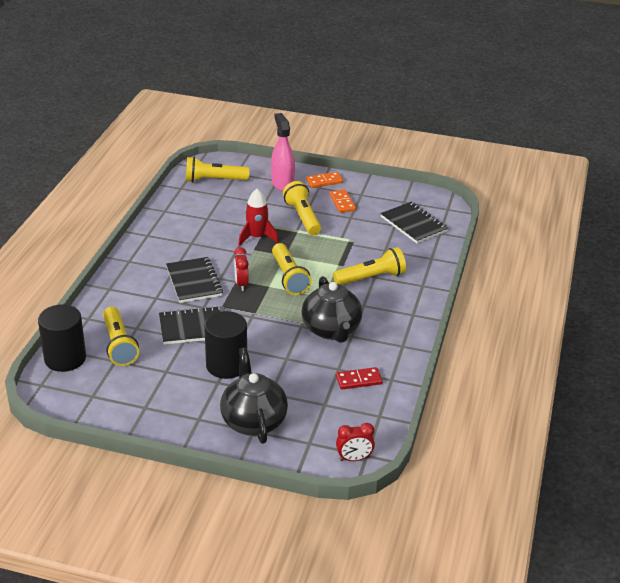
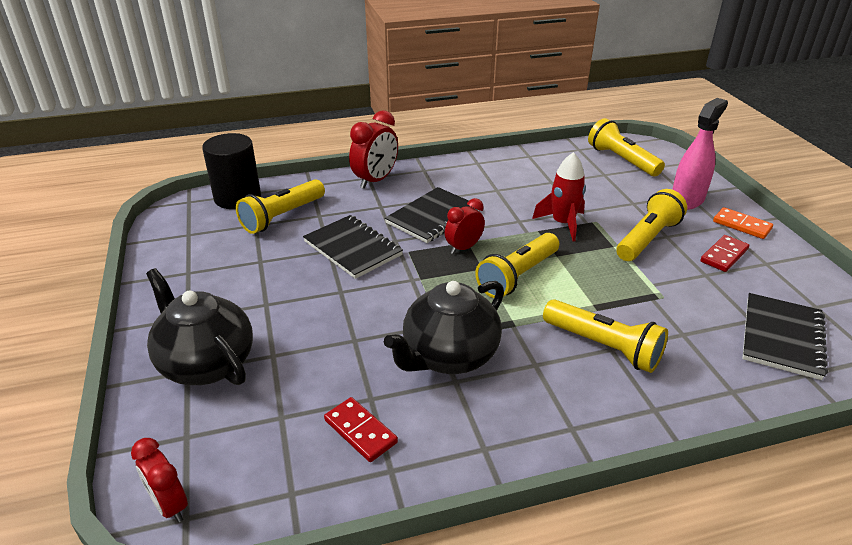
camera: 60 degrees right, 0 degrees up
(118, 287) = (375, 180): none -> red clock
(226, 365) = (302, 298): black cylinder -> none
(253, 421) = (206, 363): black teapot -> black teapot turned 90 degrees counterclockwise
(342, 202) = (724, 255): orange domino -> red domino

